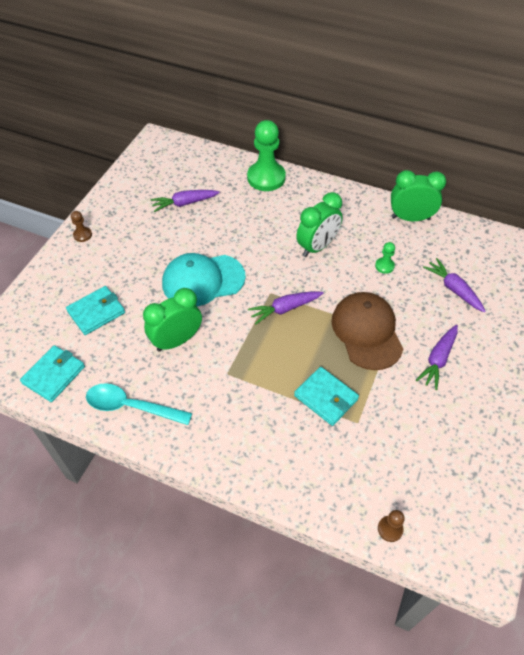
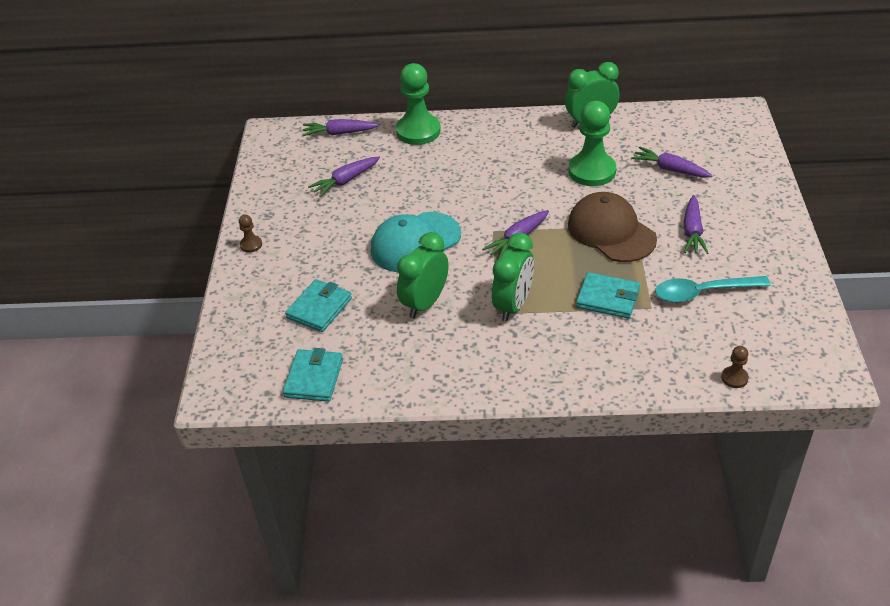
camera: 20 degrees left, 10 degrees down
(131, 406) = (418, 374): turquoise spoon -> turquoise spoon (703, 292)
(205, 159) = (339, 133): none -> purple carrot
(317, 247) = (514, 176): green clock -> green clock (513, 305)
(384, 266) = (592, 171): green pawn -> green pawn, size x2.25

